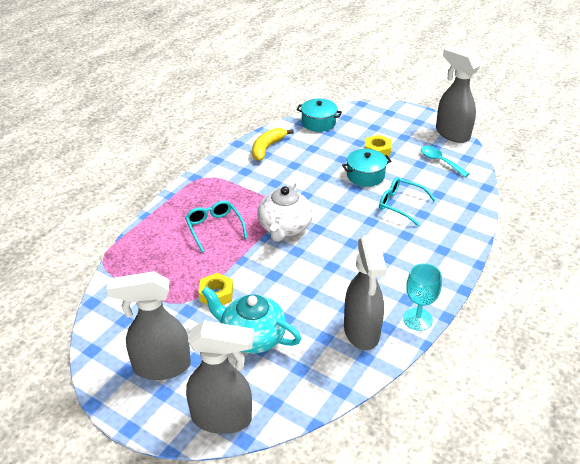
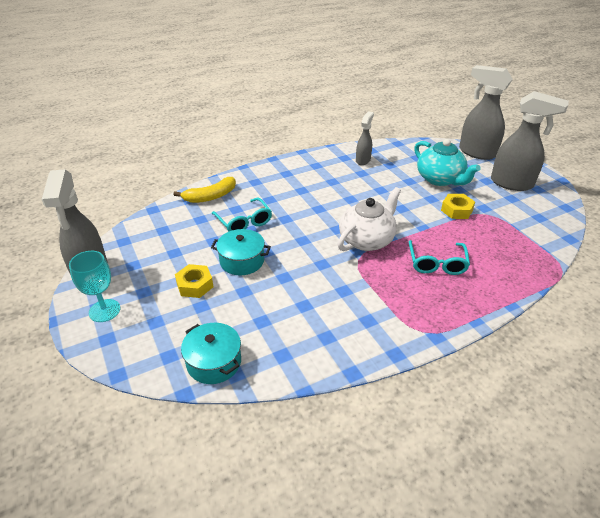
camera: 150 degrees left, 0 degrees up
(267, 148) = (317, 346): yellow banana -> yellow banana (210, 196)
(361, 332) = (363, 160): grey spray bottle -> grey spray bottle, size x0.56
(417, 319) = (321, 155): turquoise goblet -> turquoise goblet (104, 310)
(440, 161) = (152, 247): turquoise spoon -> none

